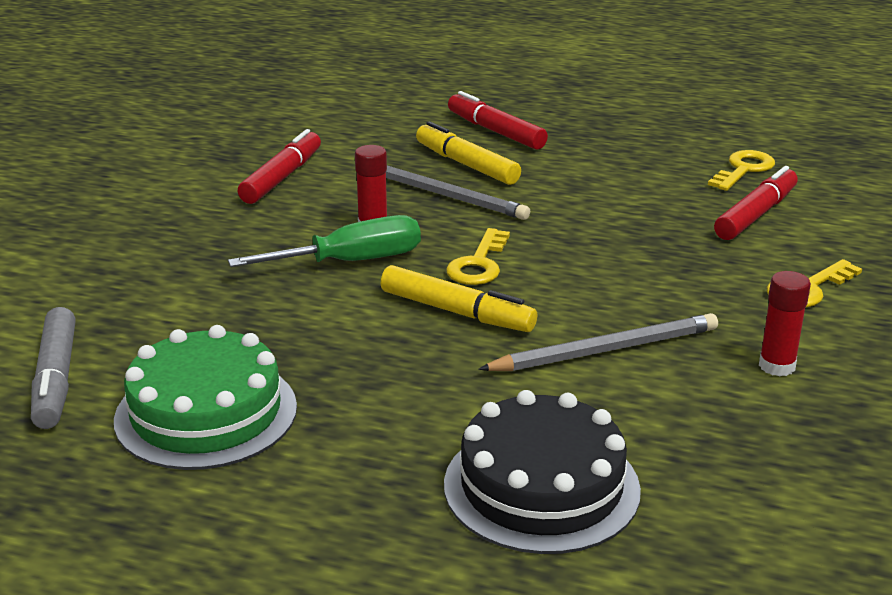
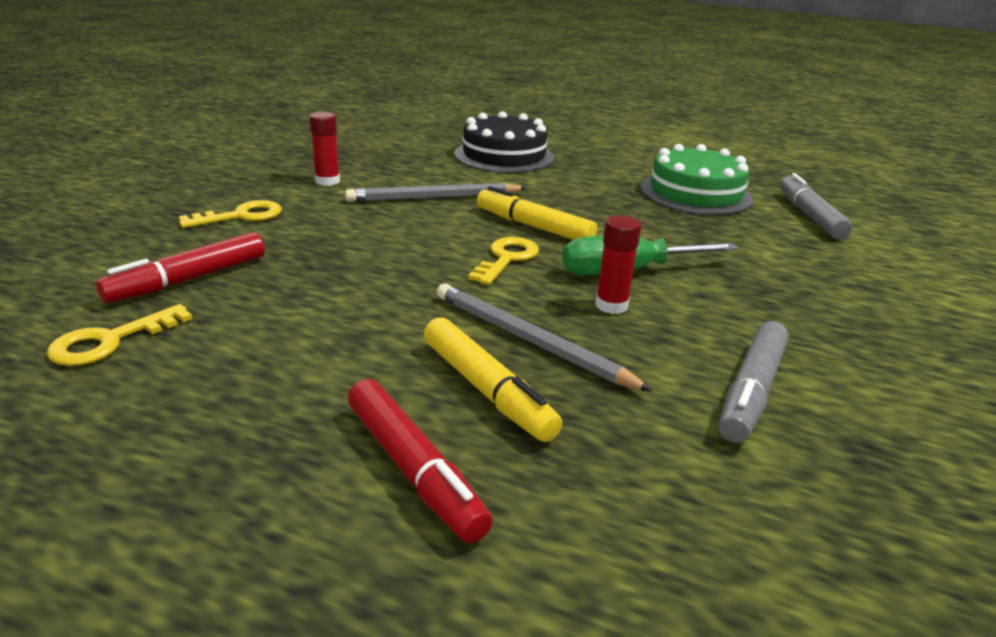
camera: 175 degrees left, 0 degrees up
(282, 177) = (751, 391): red marker -> grey marker

